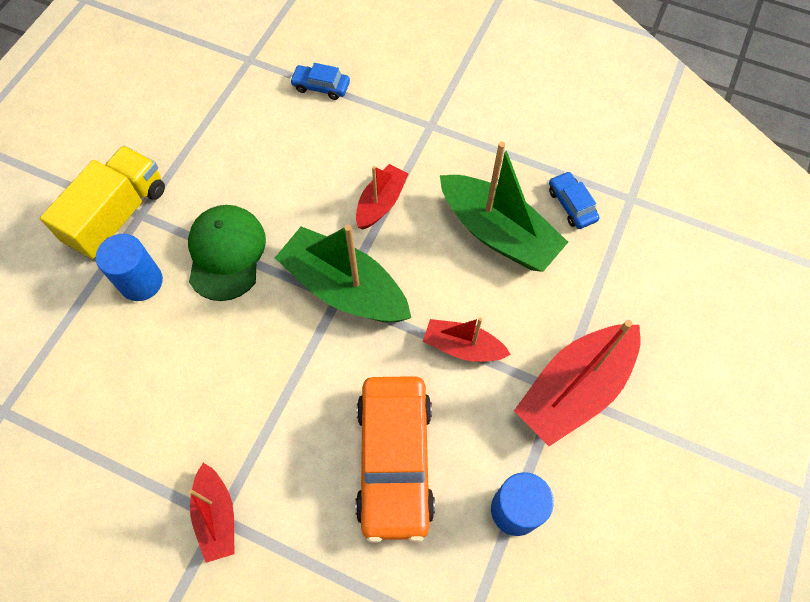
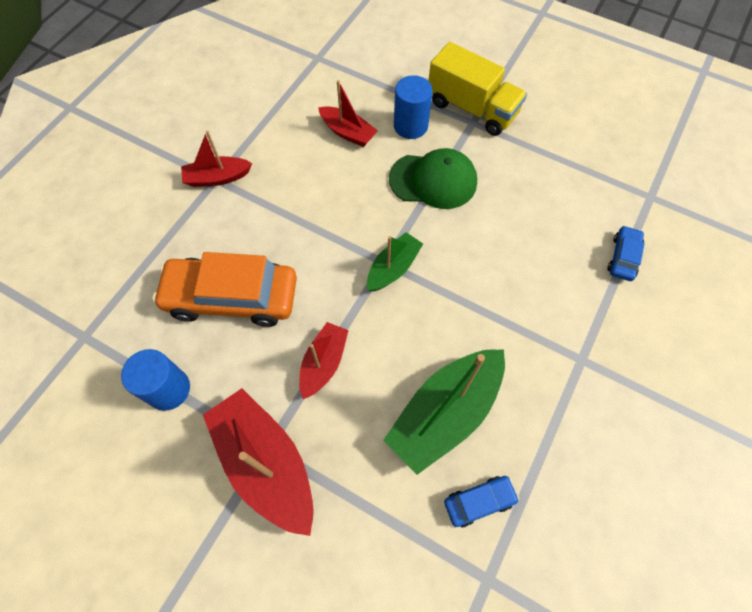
camera: 95 degrees right, 0 degrees up
(344, 288) = (393, 268): green boat -> green boat, size x0.56
(381, 203) = (483, 304): red boat -> red boat (348, 132)

